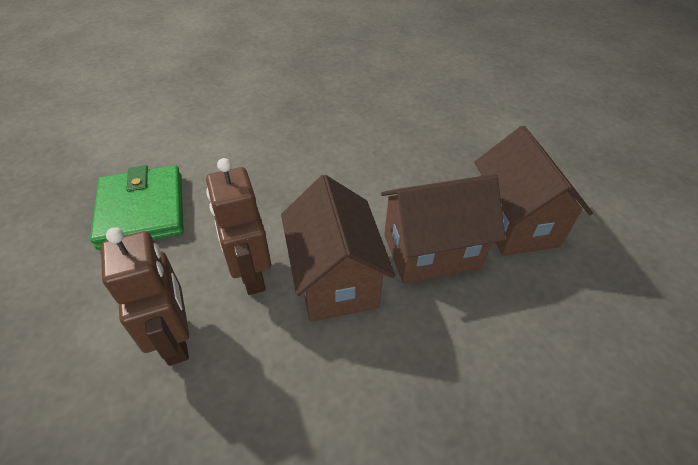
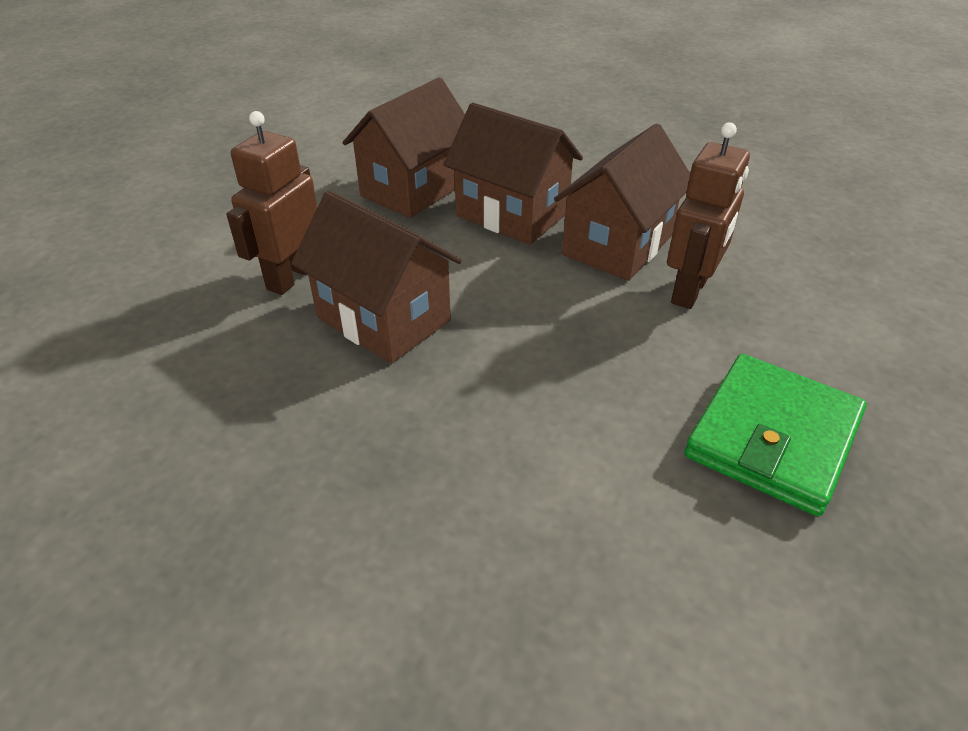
camera: 130 degrees left, 5 degrees down
(176, 339) = (797, 288): brown robot -> brown robot (291, 277)
(378, 144) = (383, 319): none -> brown house

